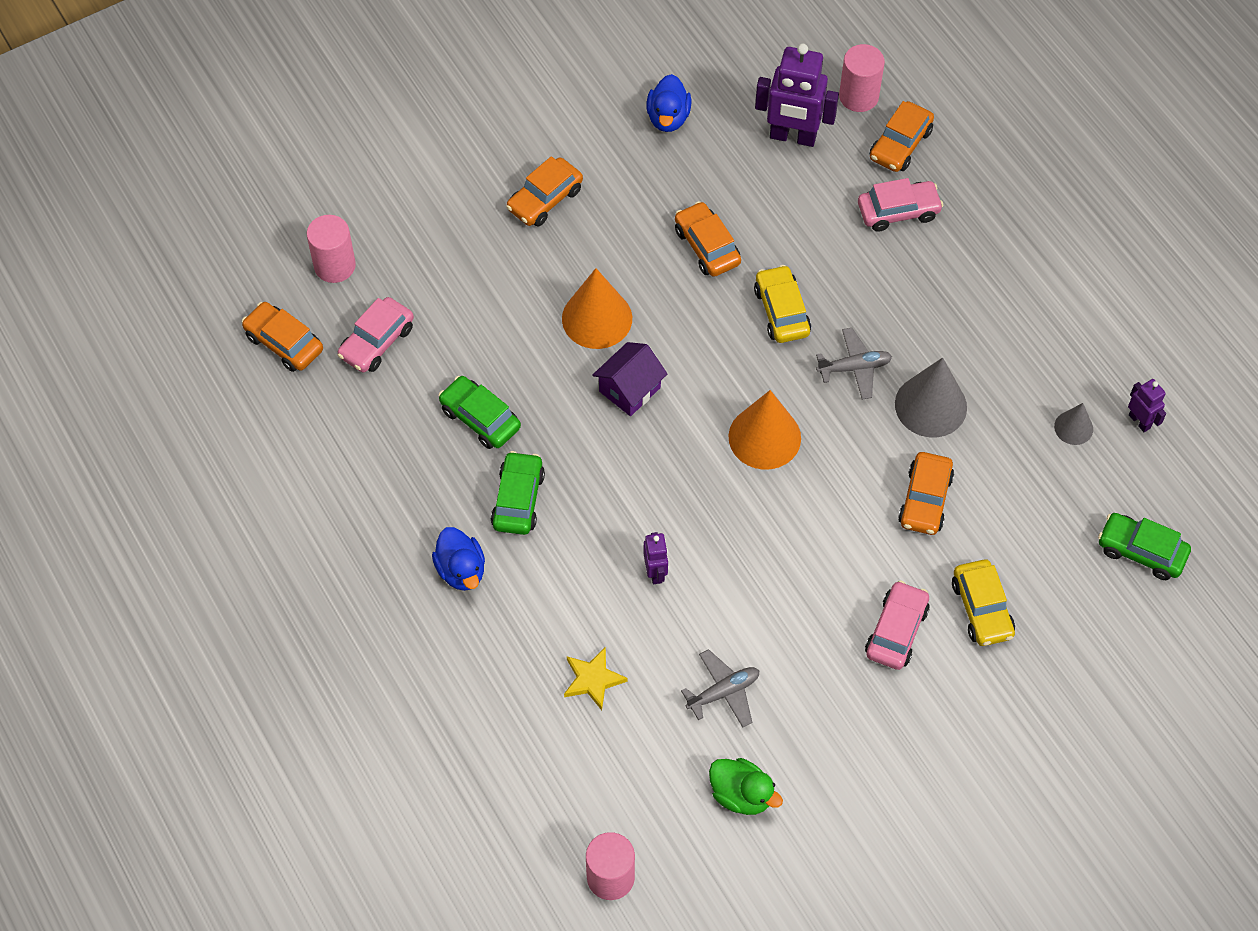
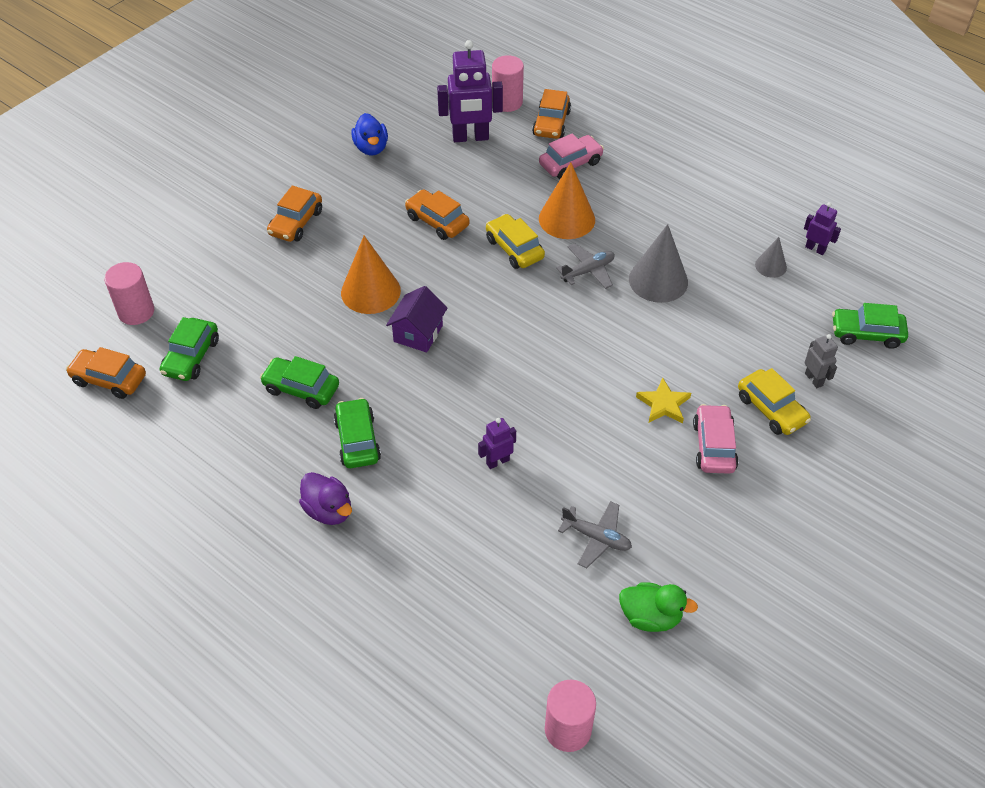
camera: 20 degrees left, 10 degrees down
(377, 342) = (191, 357): pink car -> green car
(461, 570) = (328, 510): blue duck -> purple duck
(593, 680) = (480, 563): yellow star -> yellow star (663, 404)
(655, 572) = (497, 461): purple robot -> purple robot turned 90 degrees counterclockwise
(723, 692) = (596, 538): grey plane -> grey plane turned 75 degrees clockwise
(764, 437) = (541, 337): orange cone -> orange cone (566, 219)
(925, 500) = (687, 345): orange car -> none
(1049, 588) = (814, 379): none -> grey robot

